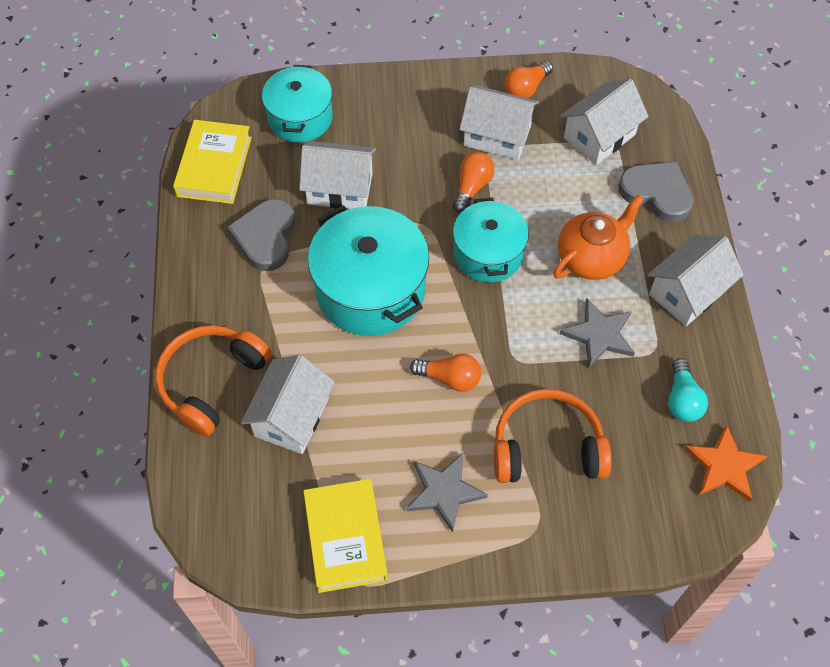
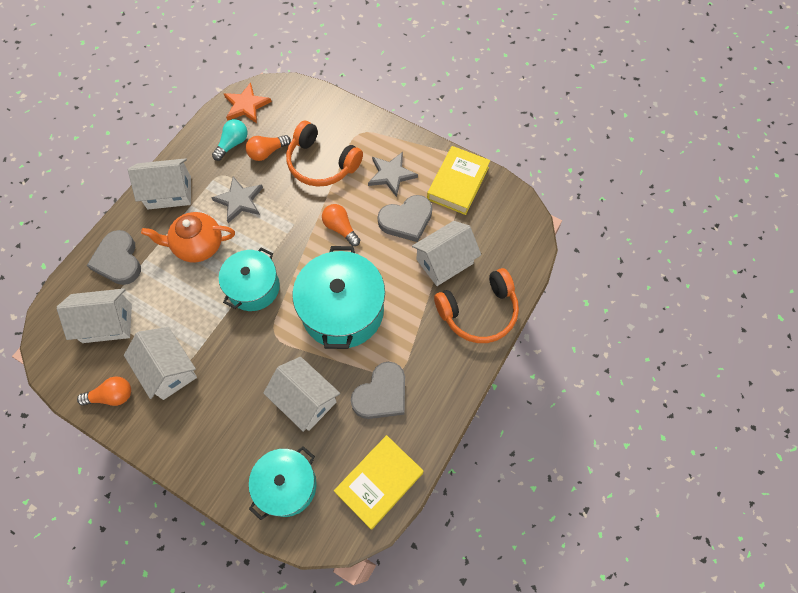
camera: 145 degrees left, 5 degrees up
(377, 440) = (406, 220): none -> grey heart
(472, 187) = (221, 341): orange light bulb -> orange light bulb (267, 152)

